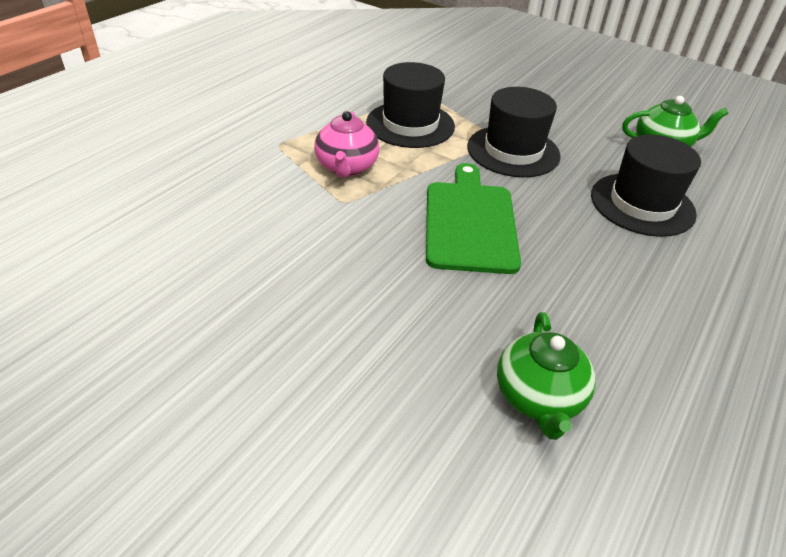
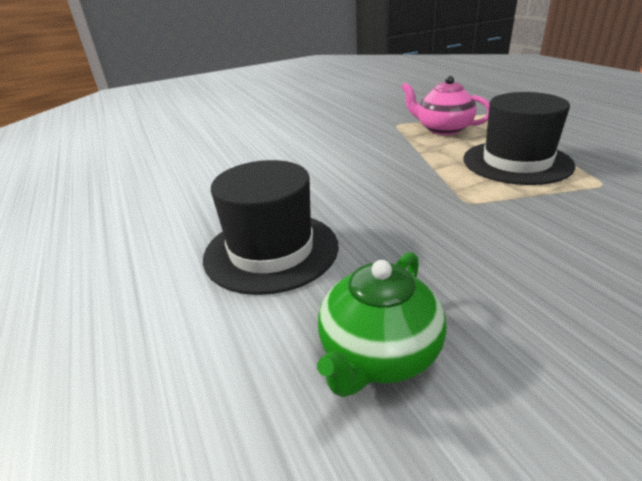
camera: 125 degrees right, 10 degrees down
(469, 222) = (334, 156): green cutting board -> none
(513, 151) = (434, 204): black hat -> none
(538, 398) = (184, 143): green teapot -> none

